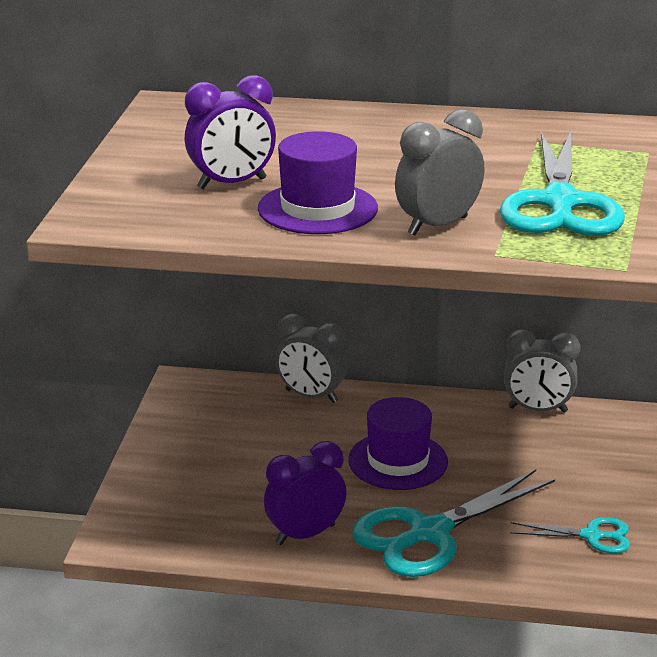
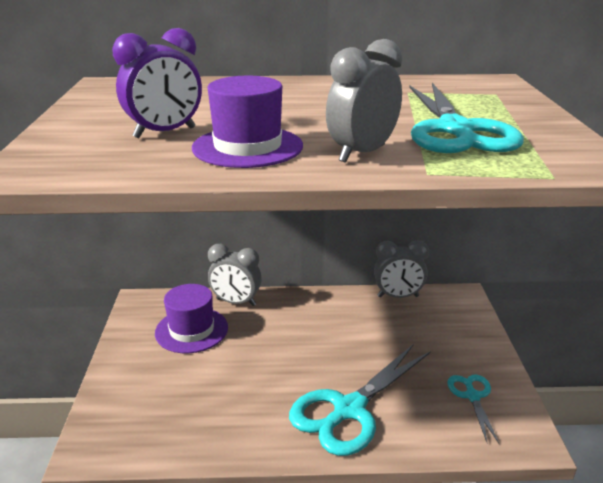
camera: 10 degrees left, 0 degrees up
(305, 534) = (250, 424): purple clock -> none
(398, 461) = (310, 348): purple hat -> purple hat (191, 330)
(591, 536) = (472, 396): turquoise scissors -> turquoise scissors turned 90 degrees counterclockwise

